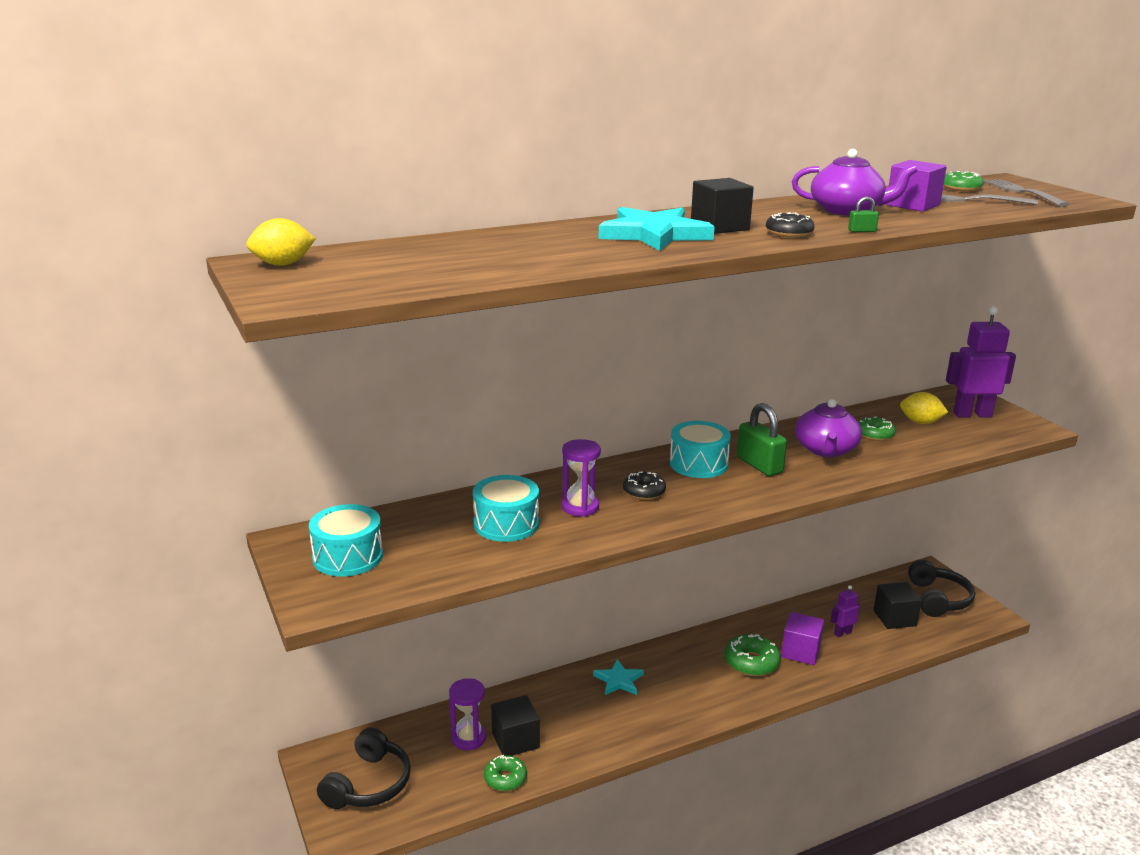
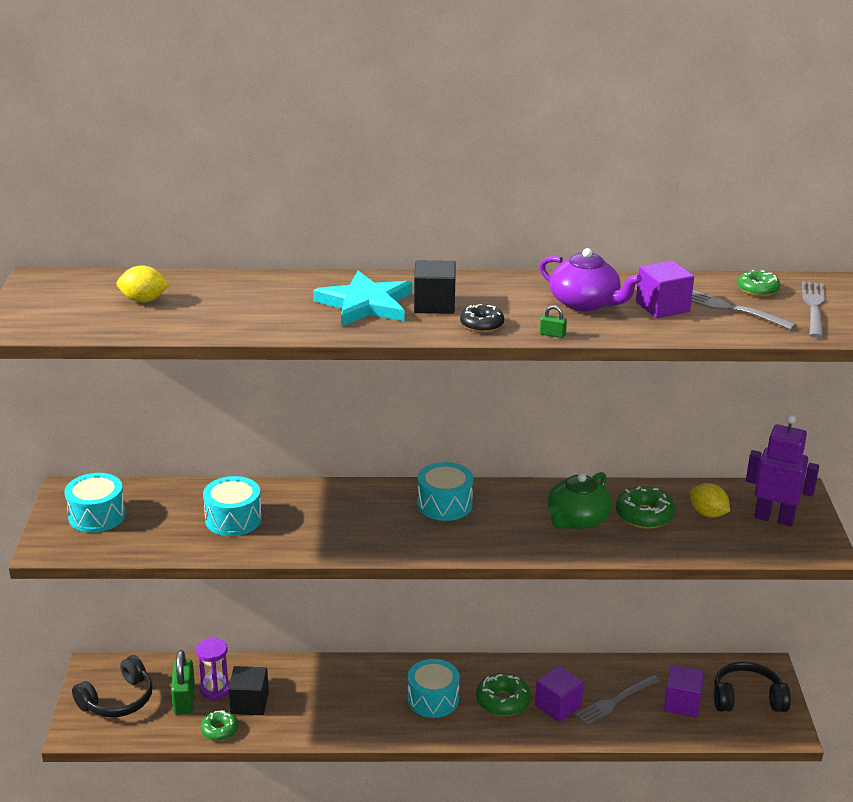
camera: 25 degrees right, 5 degrees up
(283, 264) = (52, 287): yellow lemon -> yellow lemon (144, 300)
(580, 507) = (304, 519): purple hourglass -> none
(618, 680) = (372, 680): turquoise star -> none
(644, 492) = (370, 519): black donut -> none
(689, 680) = (433, 699): none -> turquoise drum
(759, 465) = (497, 519): green padlock -> green padlock (184, 699)
(825, 450) = (577, 519): purple teapot -> green teapot
(842, 633) = (615, 701): purple robot -> grey fork
(874, 434) = (644, 515): green donut -> green donut, size x1.51
(894, 618) = (682, 703): black cube -> purple cube
(938, 599) = (747, 698): black headphones -> black headphones turned 120 degrees counterclockwise

